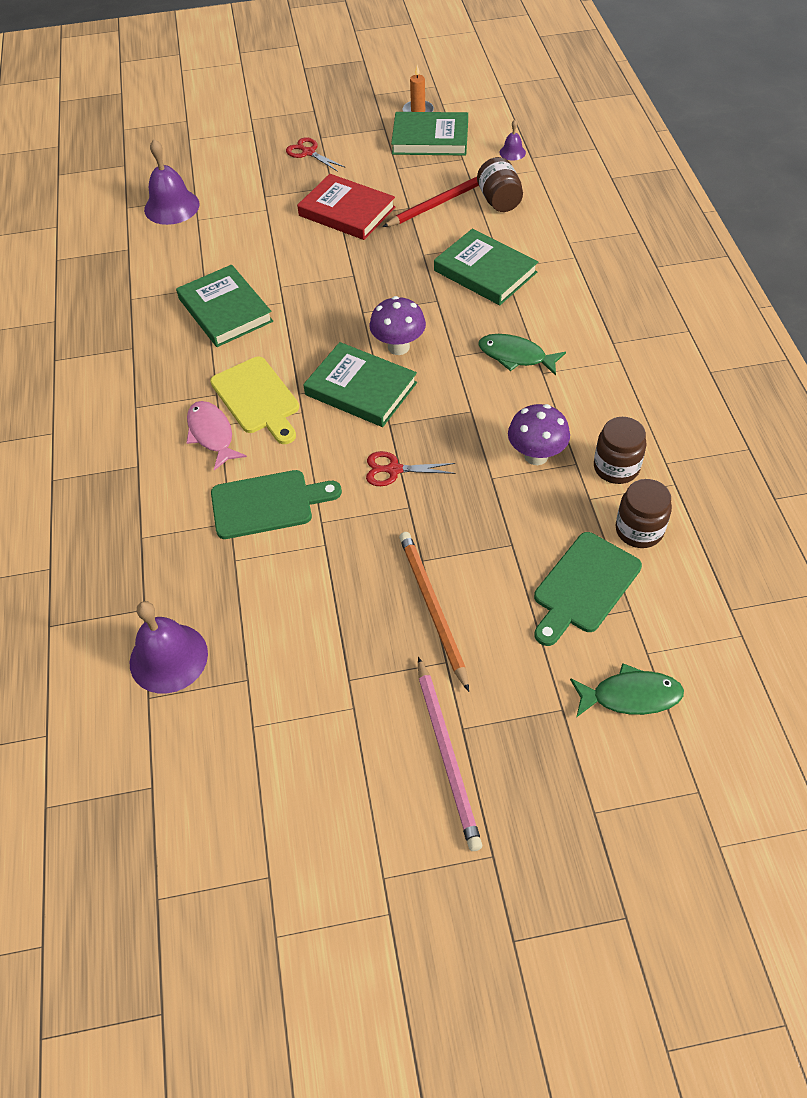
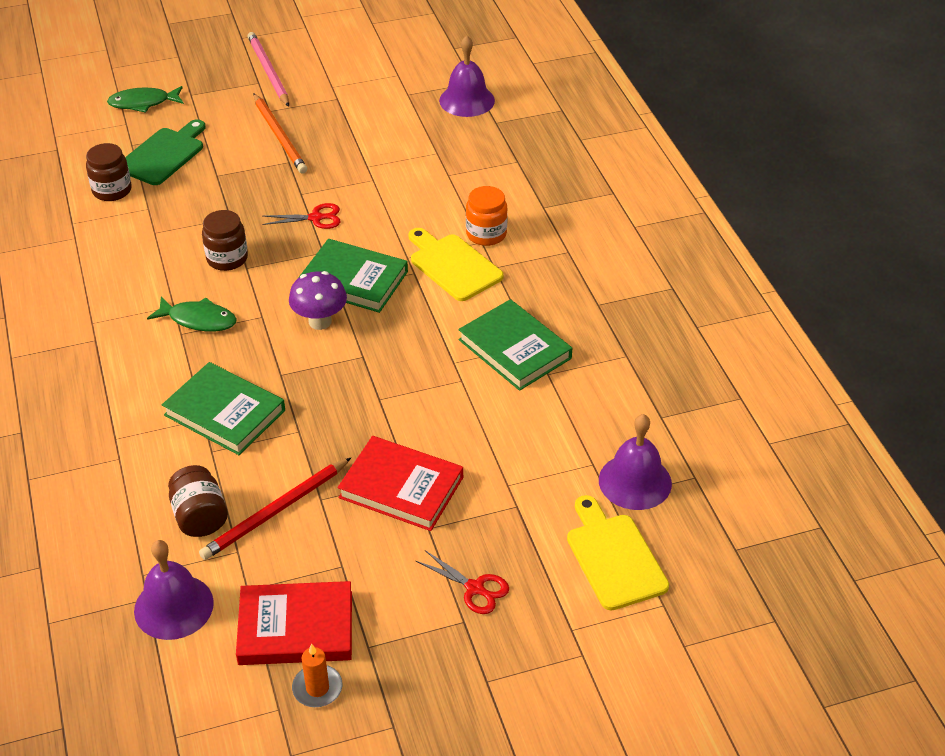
camera: 170 degrees right, 10 degrees down
(209, 164) = (614, 557): none -> yellow cutting board
(212, 434) = (486, 234): pink fish -> orange jar
(267, 504) = (420, 188): green cutting board -> none
(430, 138) = (296, 628): green book -> red book
(512, 152) = (173, 606): purple bell -> purple bell, size x2.04
(536, 456) = (189, 236): purple mushroom -> none
(616, 467) = (120, 231): brown jar -> brown jar (227, 258)

